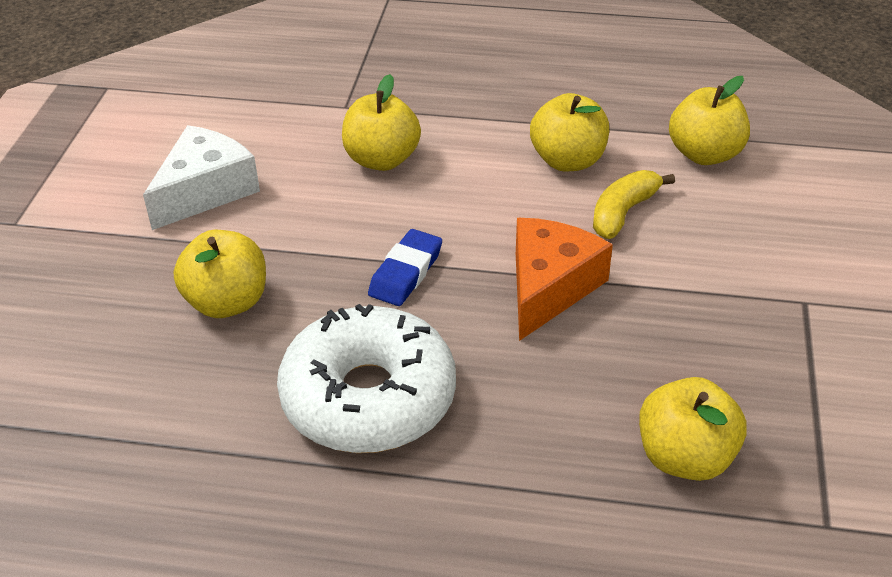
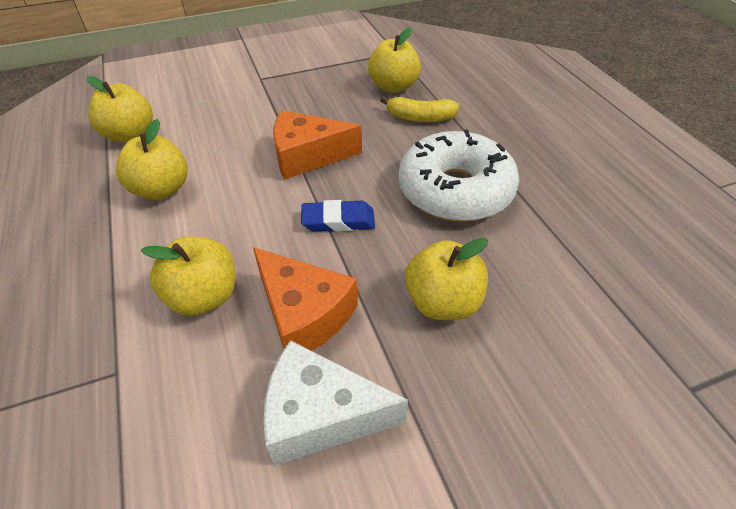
camera: 120 degrees left, 5 degrees up
(305, 210) = (304, 314): none -> orange cheese
(623, 212) = (214, 149): yellow banana -> yellow banana (420, 118)

